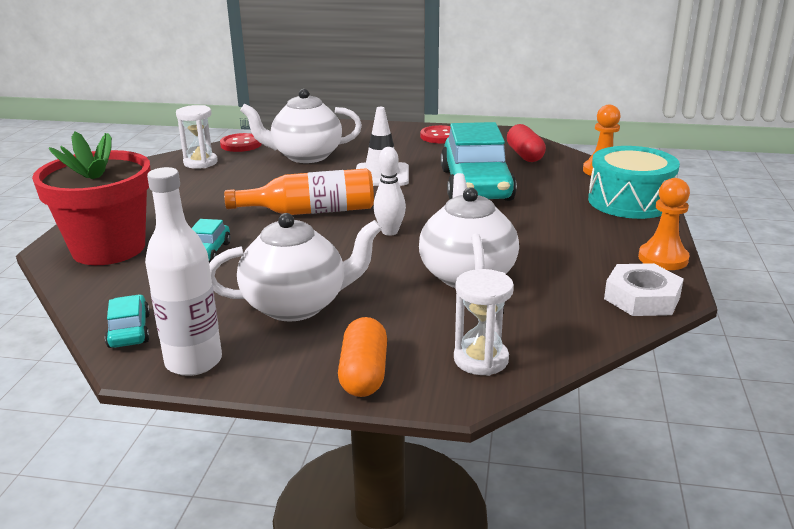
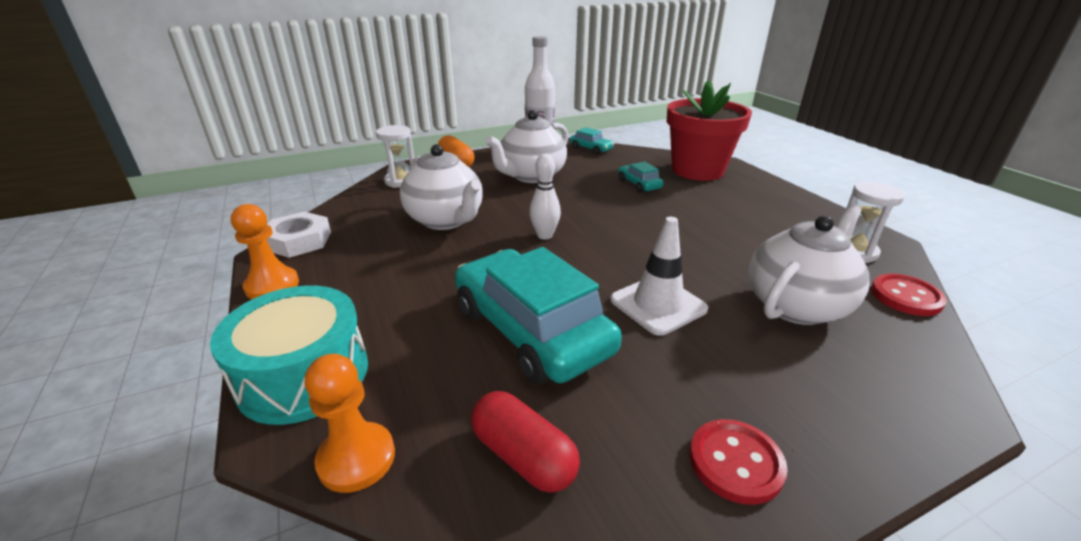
camera: 145 degrees right, 5 degrees up
(310, 212) = (638, 233): orange bottle -> none

